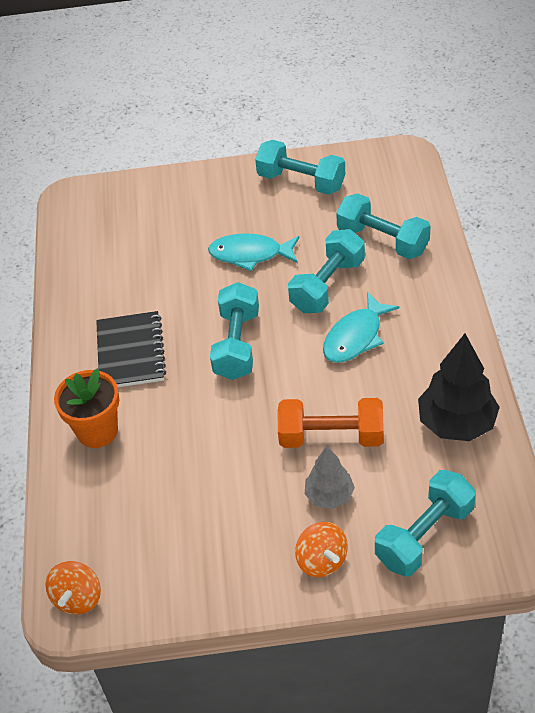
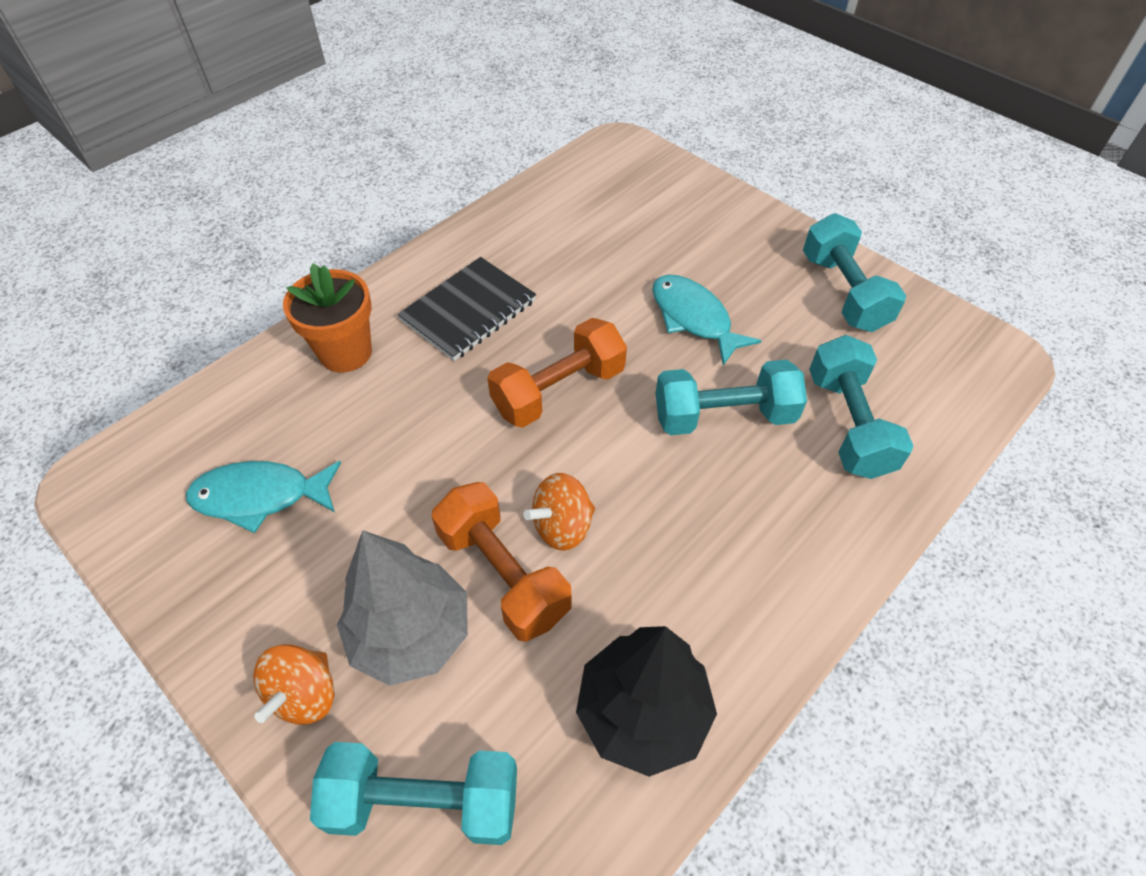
camera: 45 degrees right, 5 degrees up
(78, 598) = (116, 480): orange spinning top -> orange spinning top (562, 526)
(237, 344) = (559, 391): turquoise dumbbell -> orange dumbbell
(329, 495) = (411, 634): grey tree -> grey tree, size x1.66
(355, 337) = (676, 496): turquoise fish -> turquoise fish (260, 496)

